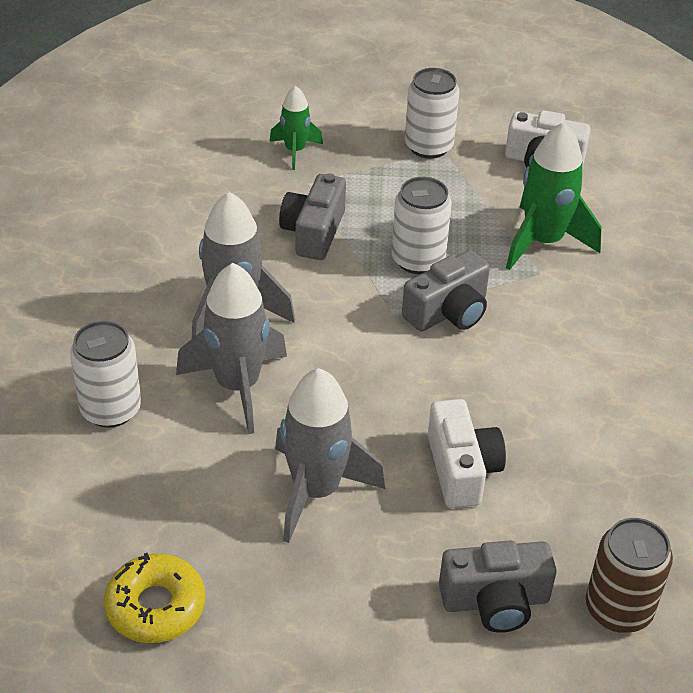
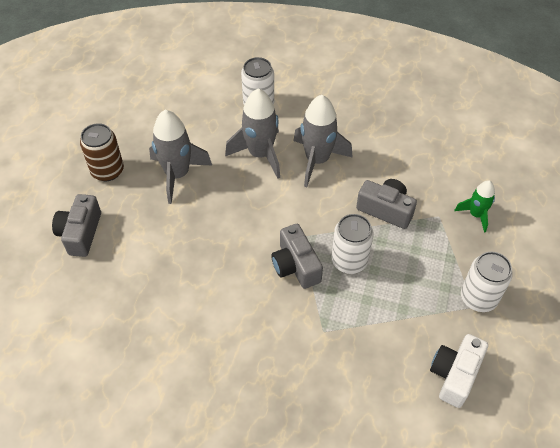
camera: 105 degrees right, 10 degrees up
(156, 606) = (135, 109): yellow donut -> none
(461, 469) = (168, 240): white camera -> none
(543, 242) = (356, 343): green rocket -> none
(618, 609) = (50, 286): brown can -> brown can (107, 171)

